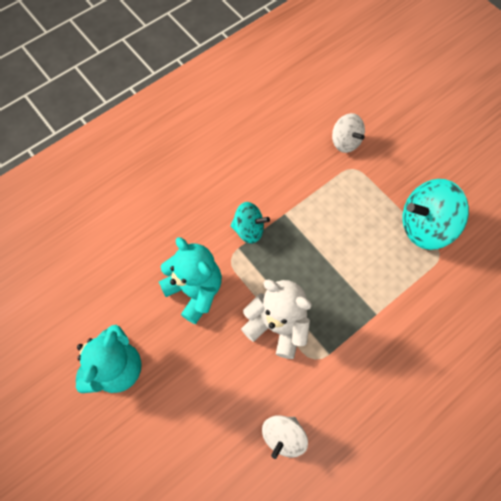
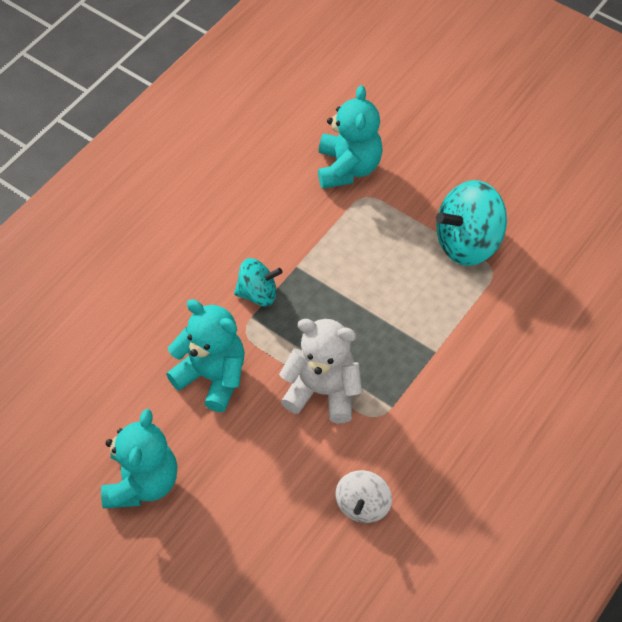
camera: 15 degrees left, 10 degrees down
(345, 142) = (348, 168): white spinning top -> turquoise teddy bear

